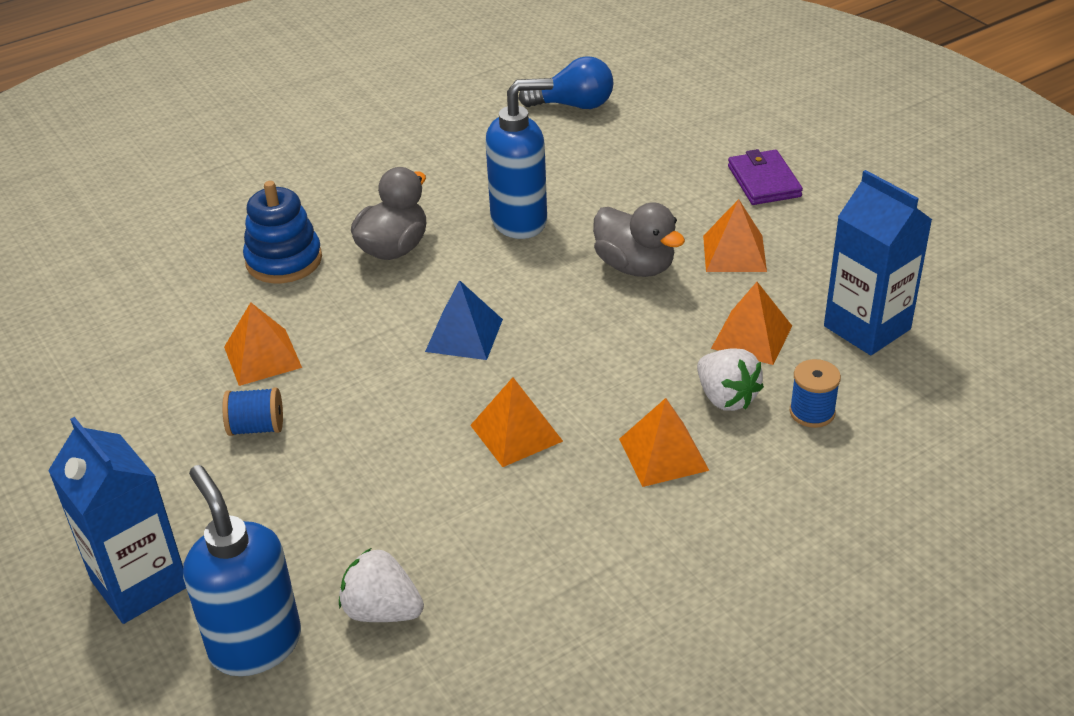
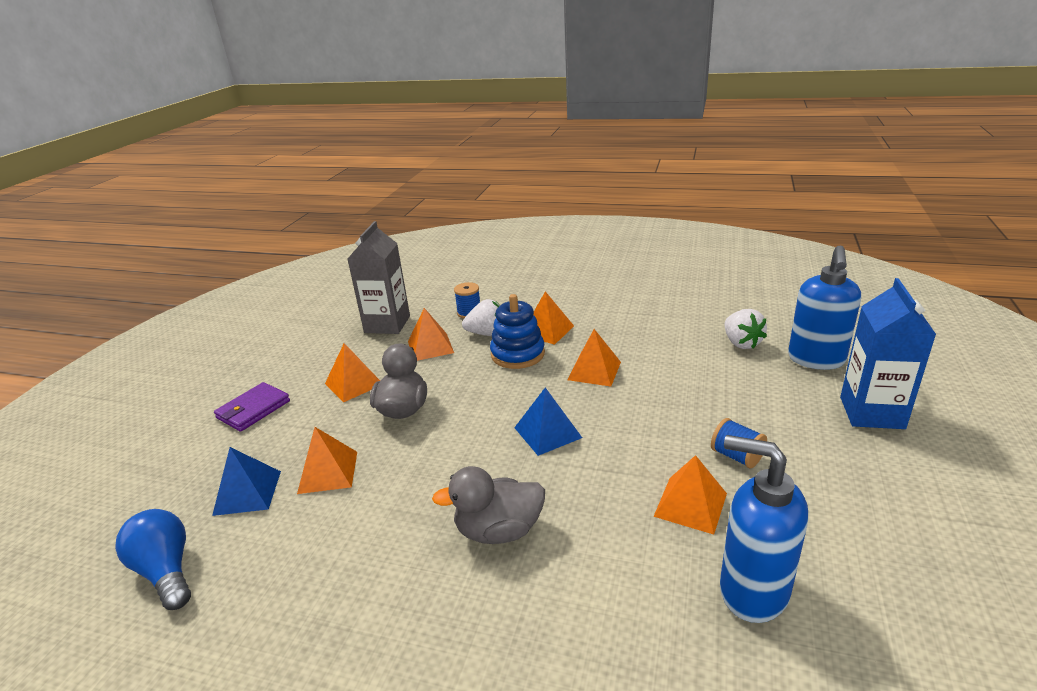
camera: 130 degrees left, 10 degrees down
(284, 260) = (589, 589): blue stacking toy -> blue stacking toy (517, 354)
(520, 221) = (395, 486): blue soap dispenser -> blue soap dispenser (752, 591)
(592, 195) = (328, 472): none -> orange pyramid
(621, 152) = (247, 492): none -> blue pyramid
(726, 398) = (487, 333): white strawberry -> white strawberry turned 75 degrees clockwise
(867, 327) = (387, 324): blue carton -> grey carton

